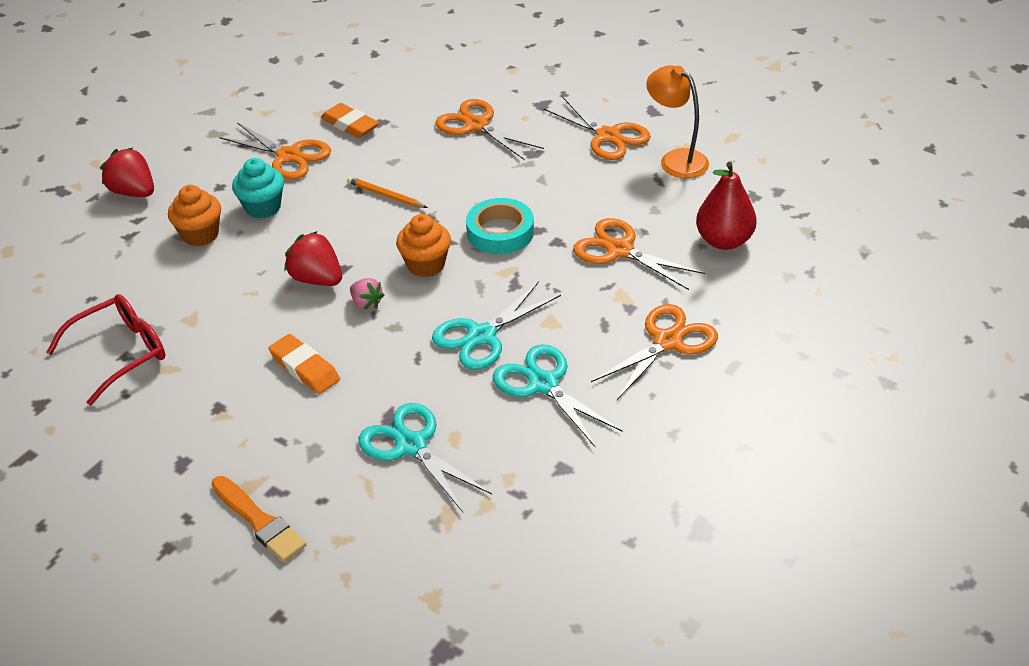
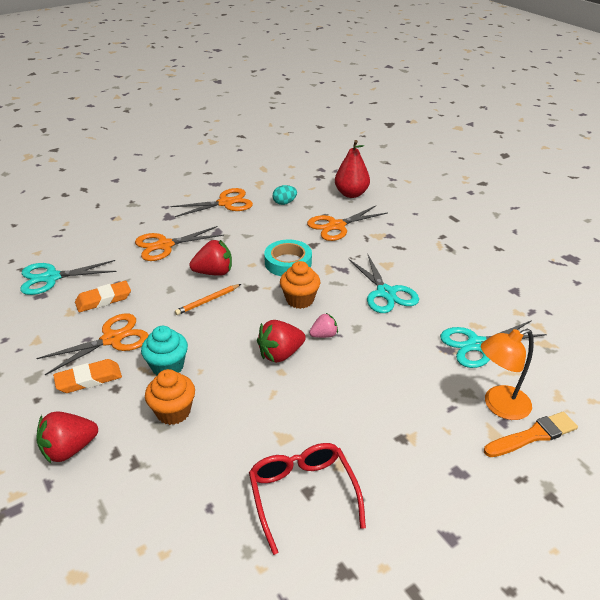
camera: 70 degrees left, 5 degrees down
(305, 368) = (378, 380): orange eraser -> orange eraser (89, 379)
(443, 181) = (214, 272): none -> red strawberry
(543, 384) = (441, 280): turquoise scissors -> turquoise scissors (51, 278)
(647, 185) = (284, 203): none -> turquoise egg
(667, 342) = (424, 231): orange scissors -> none
(676, 159) = (268, 188): orange lamp -> orange lamp (499, 406)

